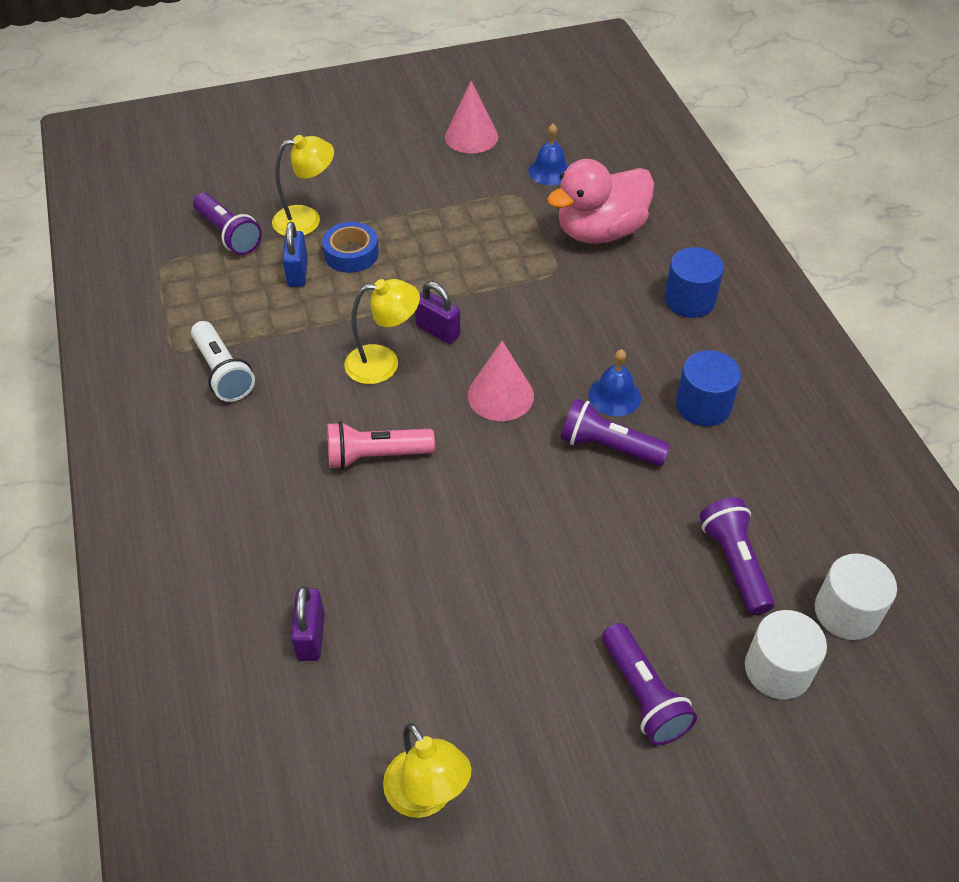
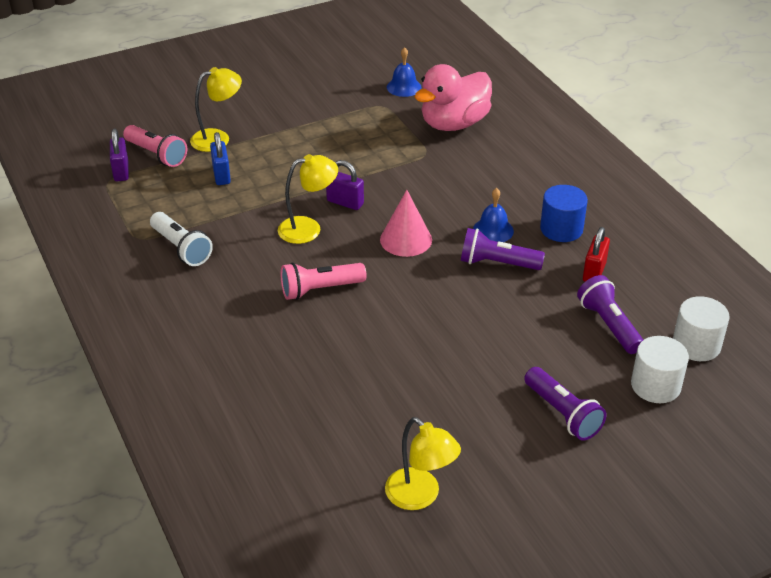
camera: 10 degrees left, 10 degrees down
(228, 234) = (157, 155): purple flashlight -> pink flashlight
(311, 636) = (303, 410): purple padlock -> purple padlock (121, 171)
(351, 254) = (261, 158): blue tape -> none
(471, 136) = (335, 69): pink cone -> none
(689, 300) = (534, 162): blue cylinder -> none
(732, 477) = (594, 272): none -> red padlock

